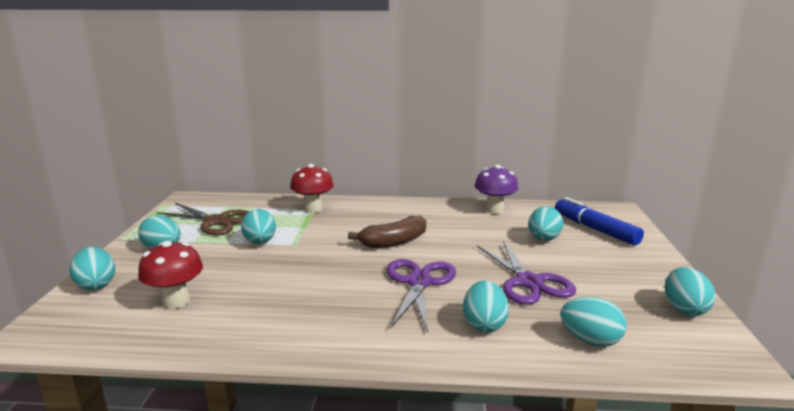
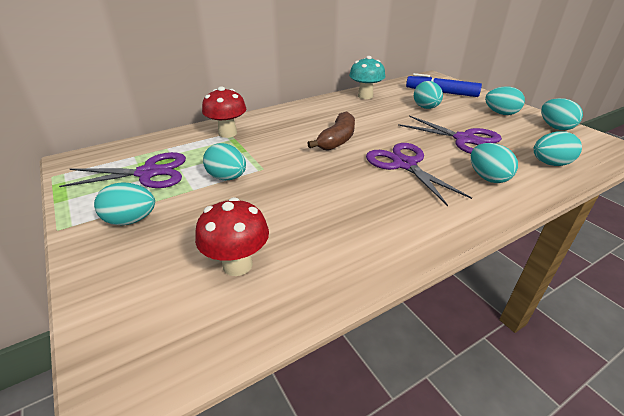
camera: 35 degrees left, 15 degrees up
(96, 285) = (112, 290): turquoise egg -> turquoise egg (500, 113)
(216, 221) = (148, 173): brown scissors -> purple scissors
(494, 210) = (365, 96): purple mushroom -> turquoise mushroom

